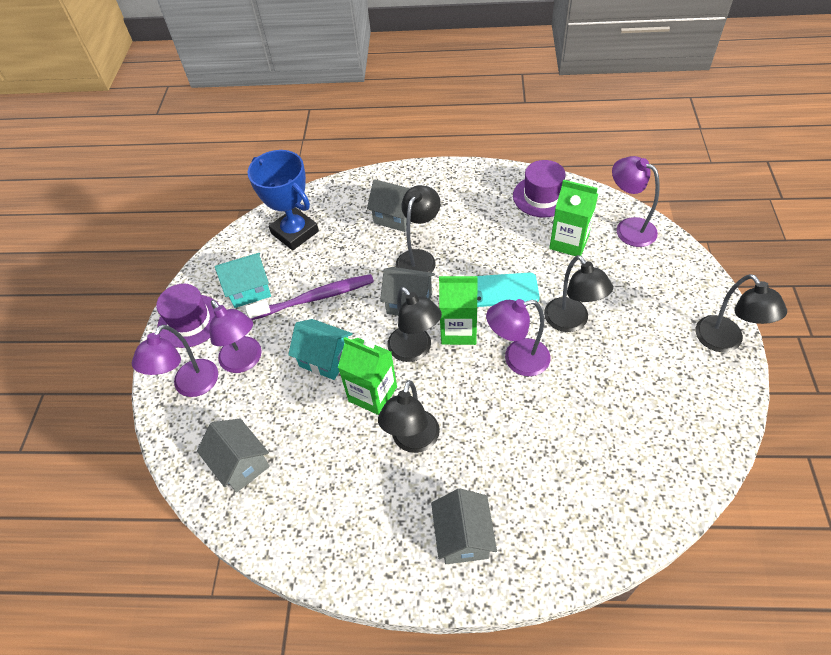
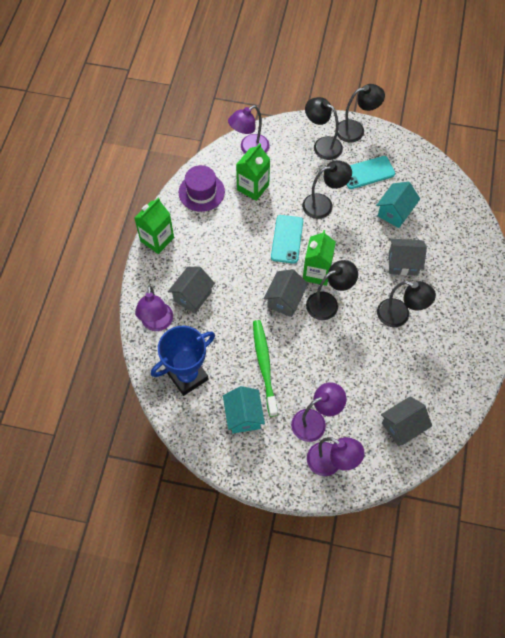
camera: 85 degrees left, 10 degrees up
(190, 321) = (265, 465): purple hat -> none
(315, 298) = (264, 365): purple toothbrush -> green toothbrush
(325, 359) = (324, 363): turquoise house -> turquoise house (395, 212)
(372, 394) = (359, 335): green carton -> green carton (157, 239)
(419, 258) = (242, 286): black lamp -> black lamp (322, 145)
(463, 537) = (467, 298): grey house -> grey house (403, 263)
(517, 360) = (348, 243): purple lamp -> purple lamp (157, 323)
(651, 367) = (367, 172): none -> turquoise phone

